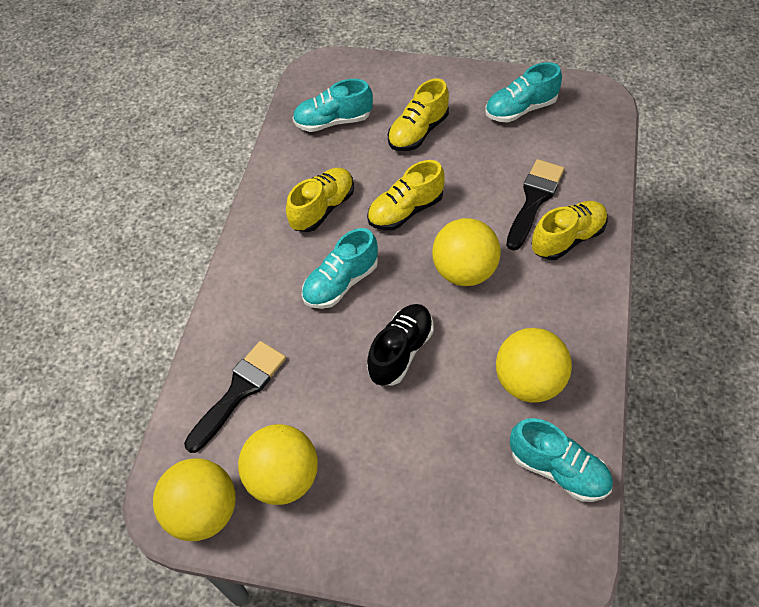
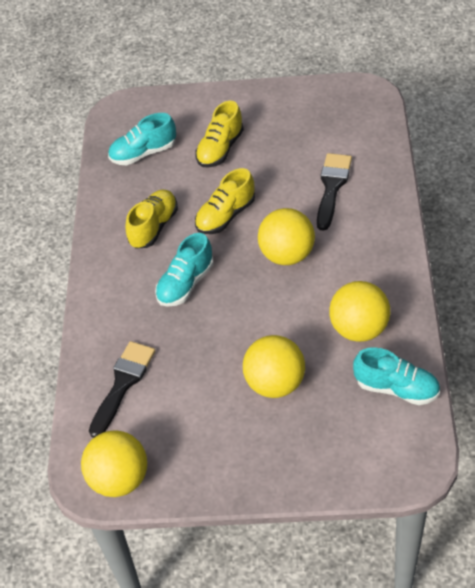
camera: 10 degrees left, 5 degrees down
(283, 478) = (178, 440): yellow ball -> yellow ball (275, 383)
(401, 352) = (249, 327): black shoe -> none
(520, 109) = (304, 114): turquoise shoe -> none
(567, 239) = (366, 213): yellow shoe -> none

